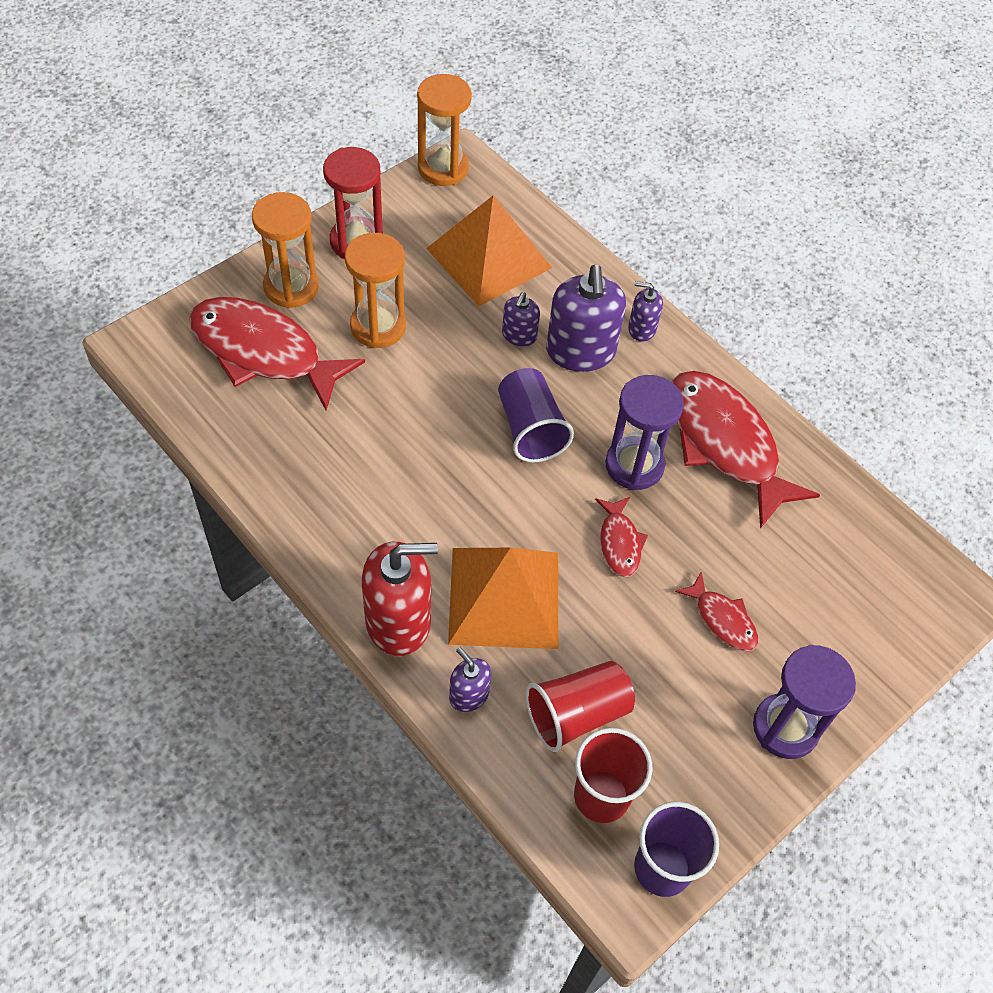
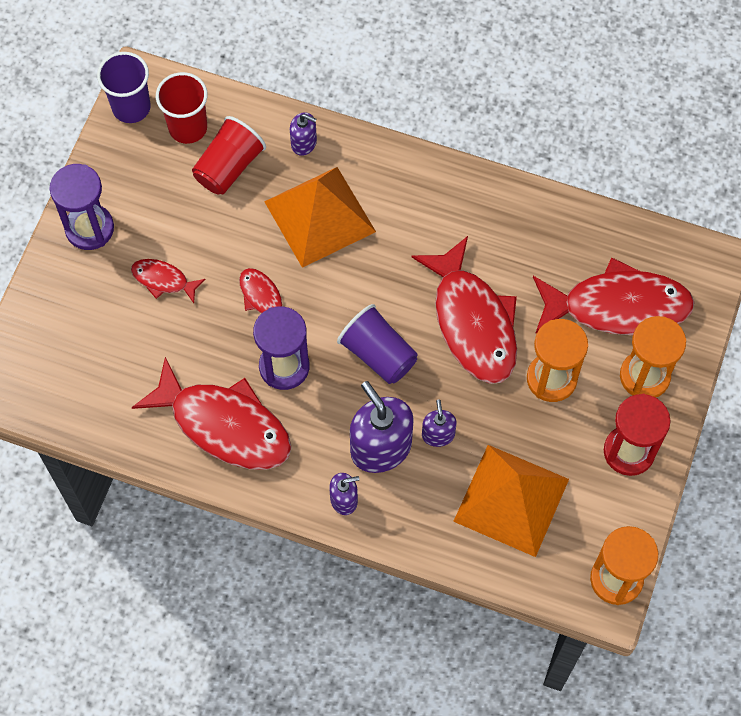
camera: 155 degrees right, 10 degrees up
(398, 621) = (378, 164): red soap dispenser -> none
(415, 410) = (472, 322): none -> red fish

